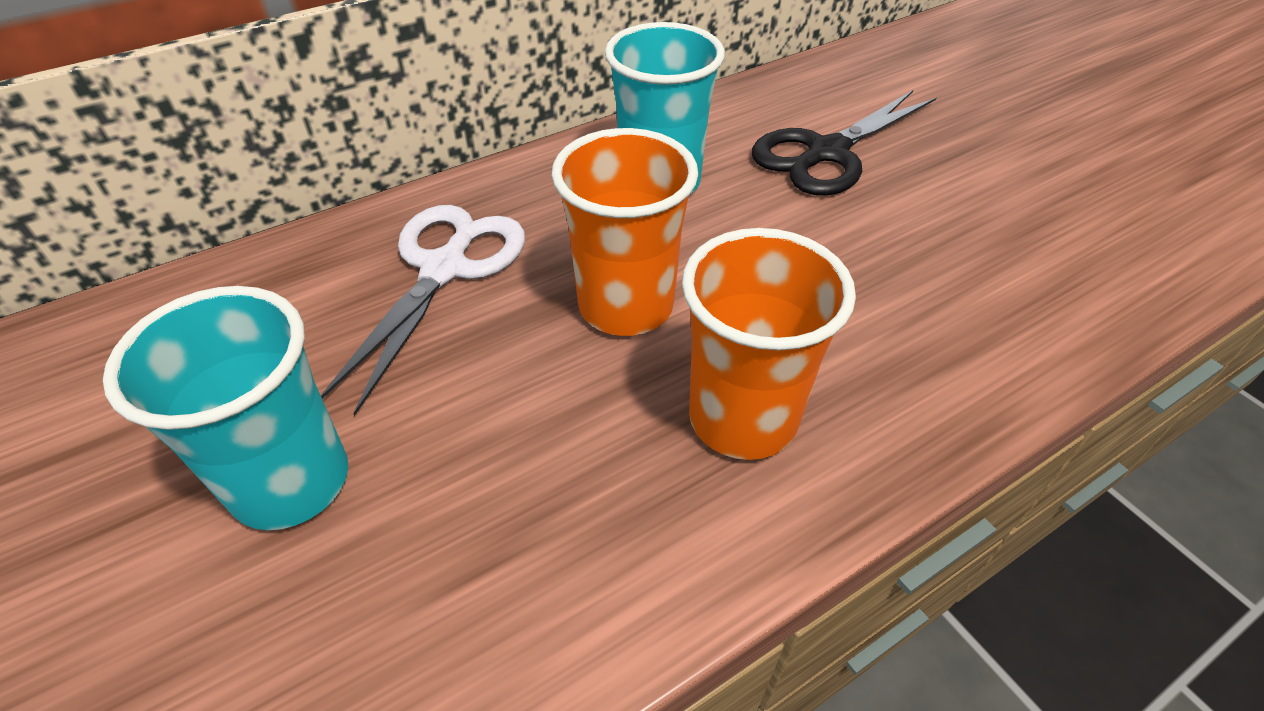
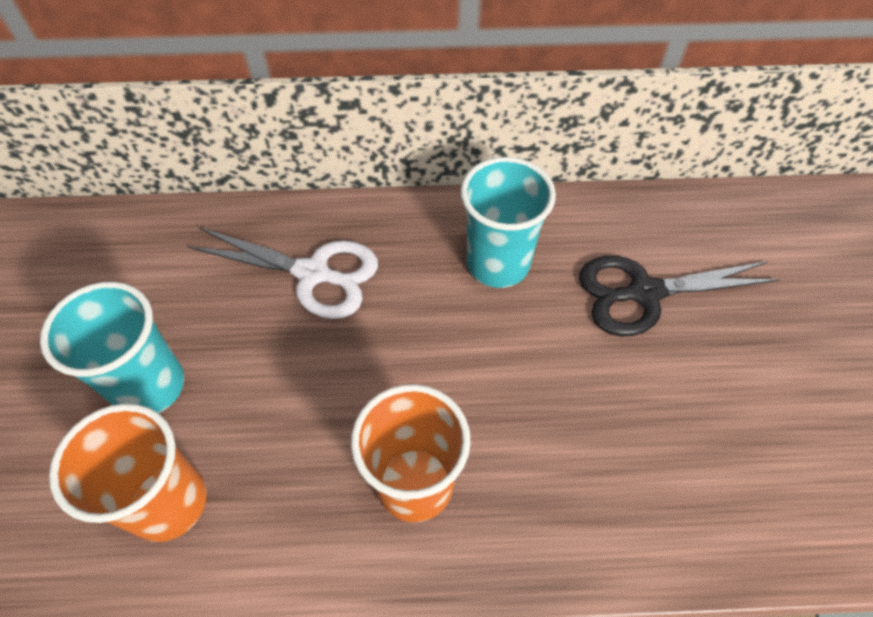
camera: 30 degrees right, 10 degrees up
(444, 269) = (313, 274): white scissors -> white scissors turned 60 degrees clockwise
(626, 306) = (403, 359): orange cup -> orange cup (168, 502)

